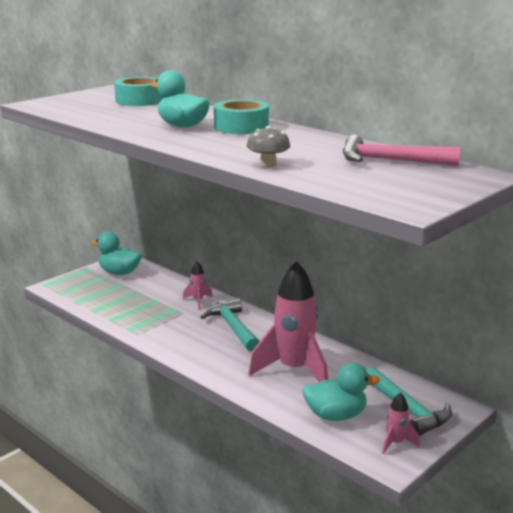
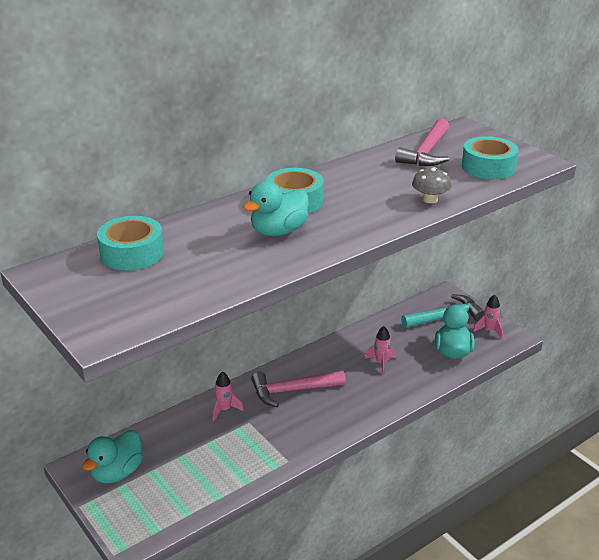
camera: 80 degrees left, 10 degrees up
(232, 327) = (293, 390): turquoise hammer -> pink hammer
(294, 370) = (381, 363): pink rocket -> pink rocket, size x0.44
(372, 184) = (488, 167): none -> turquoise tape

